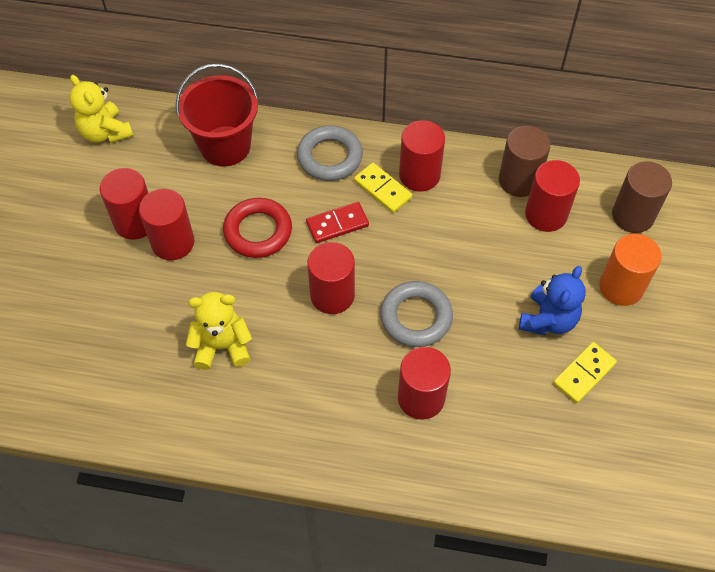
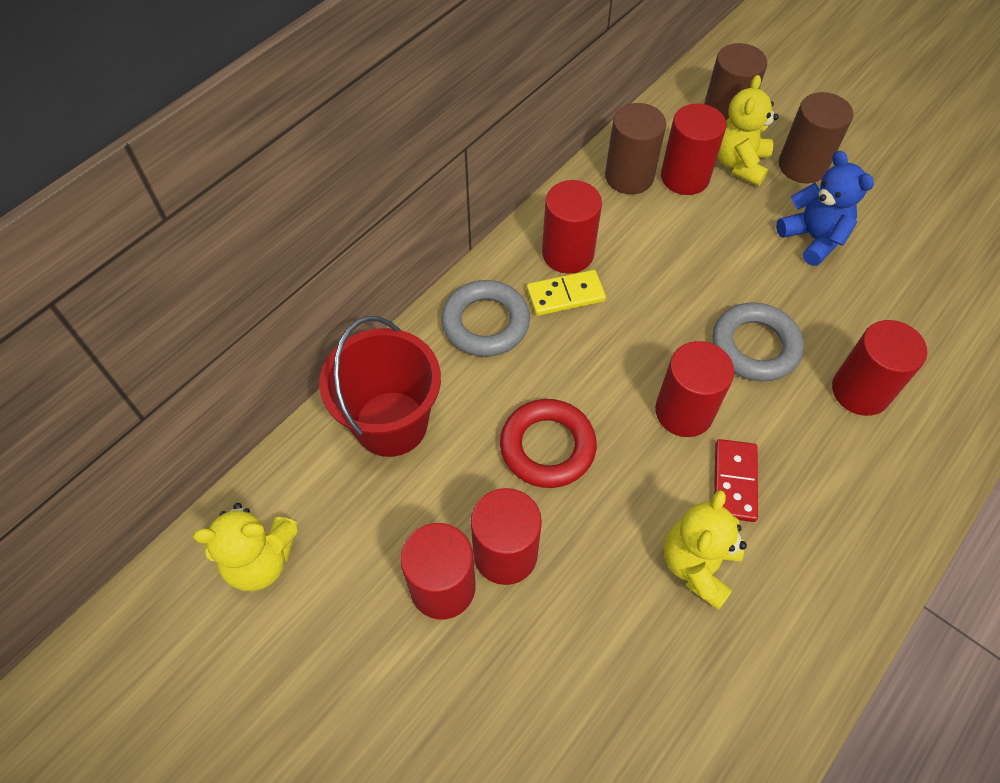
camera: 60 degrees left, 0 degrees up
(337, 224) = (587, 360): red domino -> red domino (734, 481)
(584, 374) = (889, 242): yellow domino -> none
(588, 244) = (739, 164): none -> yellow teddy bear
(621, 287) = (802, 166): orange cylinder -> brown cylinder

